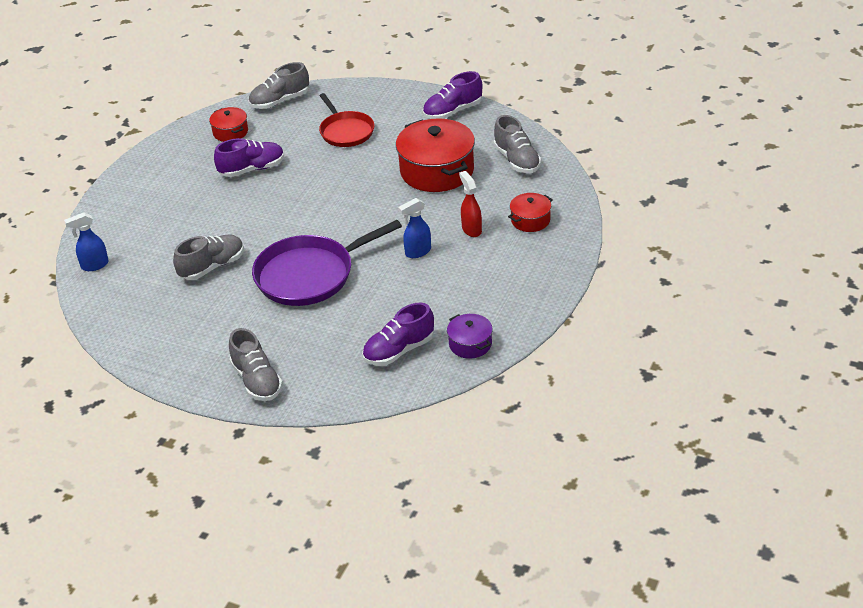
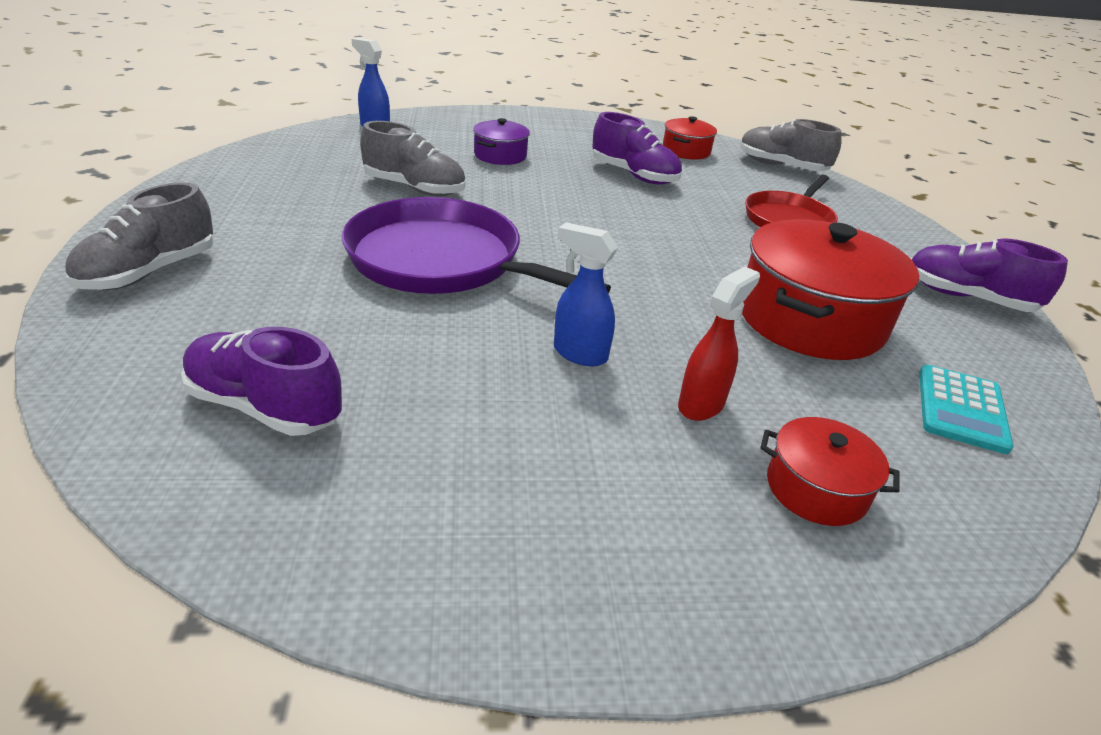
camera: 55 degrees right, 5 degrees down
(470, 344) = (316, 516): purple pot -> purple pot (500, 155)
(517, 160) = (961, 409): grey shoe -> turquoise calculator

